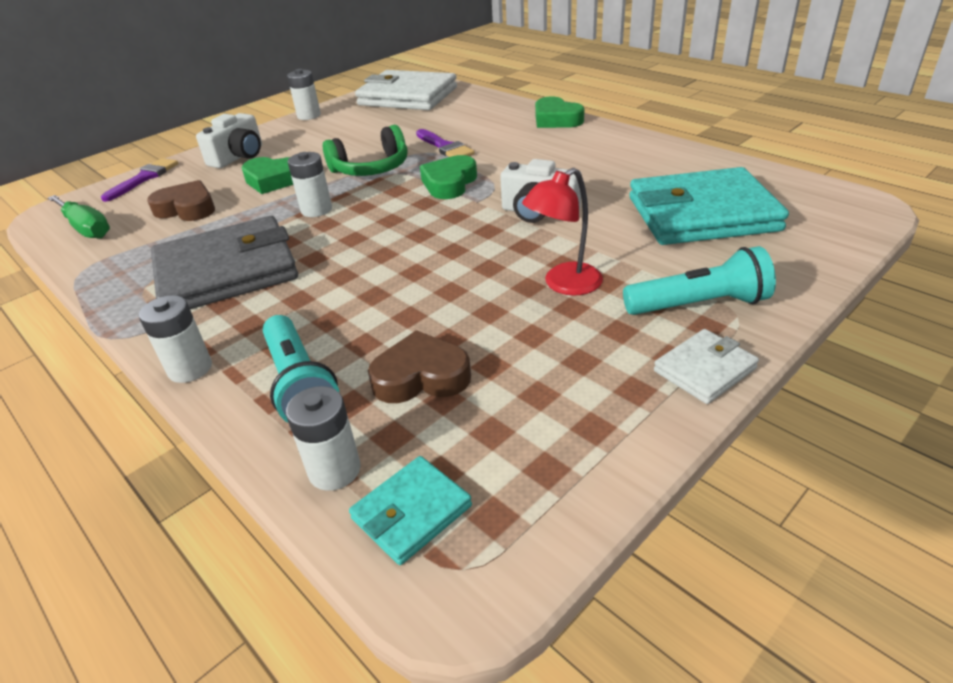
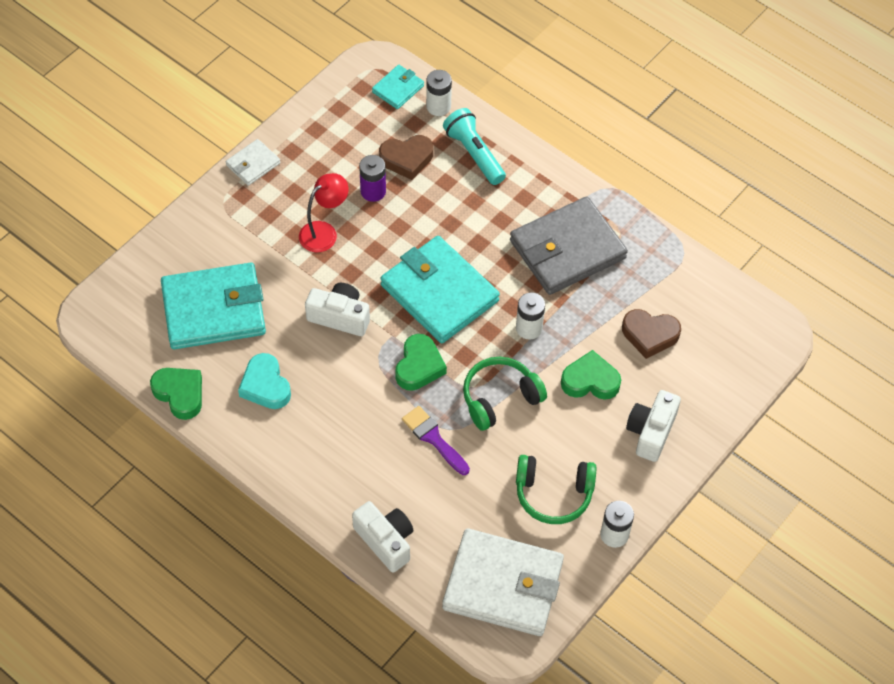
camera: 170 degrees right, 20 degrees up
(86, 228) = (723, 308): green screwdriver -> none
(144, 178) = (728, 392): purple brush -> none
(190, 368) = (544, 164): white battery -> none
(347, 128) = (553, 494): none -> green headphones
(411, 232) = (439, 293): none -> turquoise wallet
(486, 332) = (373, 191): none -> purple battery
(497, 106) = (385, 541): none -> white camera
(556, 119) = (318, 497): green heart -> green heart (180, 394)
(619, 168) = (265, 386): none -> turquoise heart
(698, 305) = (243, 212): turquoise flashlight -> none

